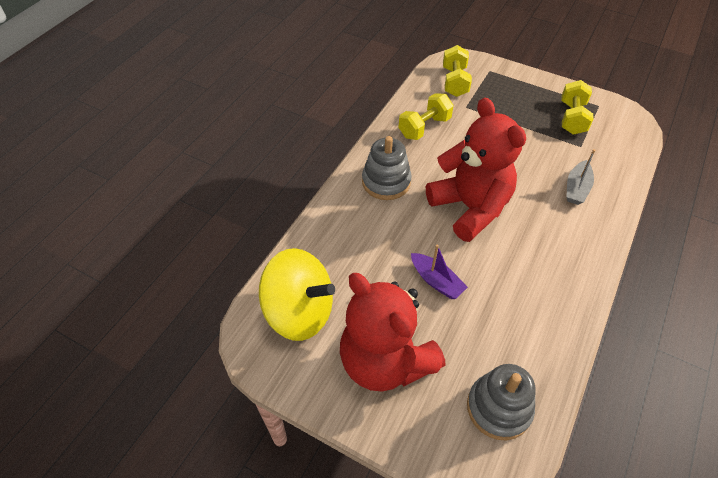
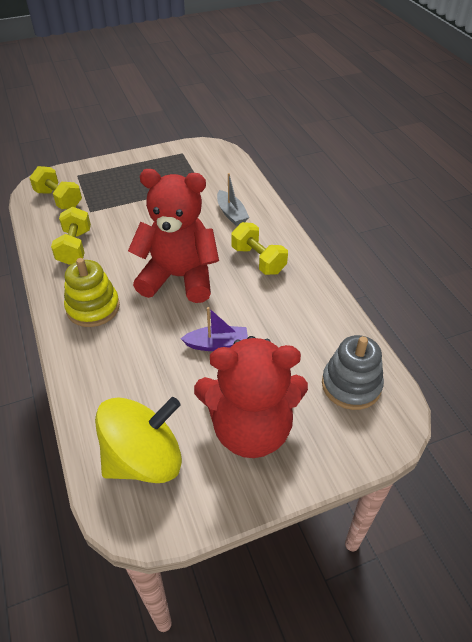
camera: 50 degrees left, 5 degrees down
(386, 182) = (93, 307): grey stacking toy -> yellow stacking toy
(572, 118) = (175, 171): yellow dumbbell -> yellow dumbbell (258, 260)

